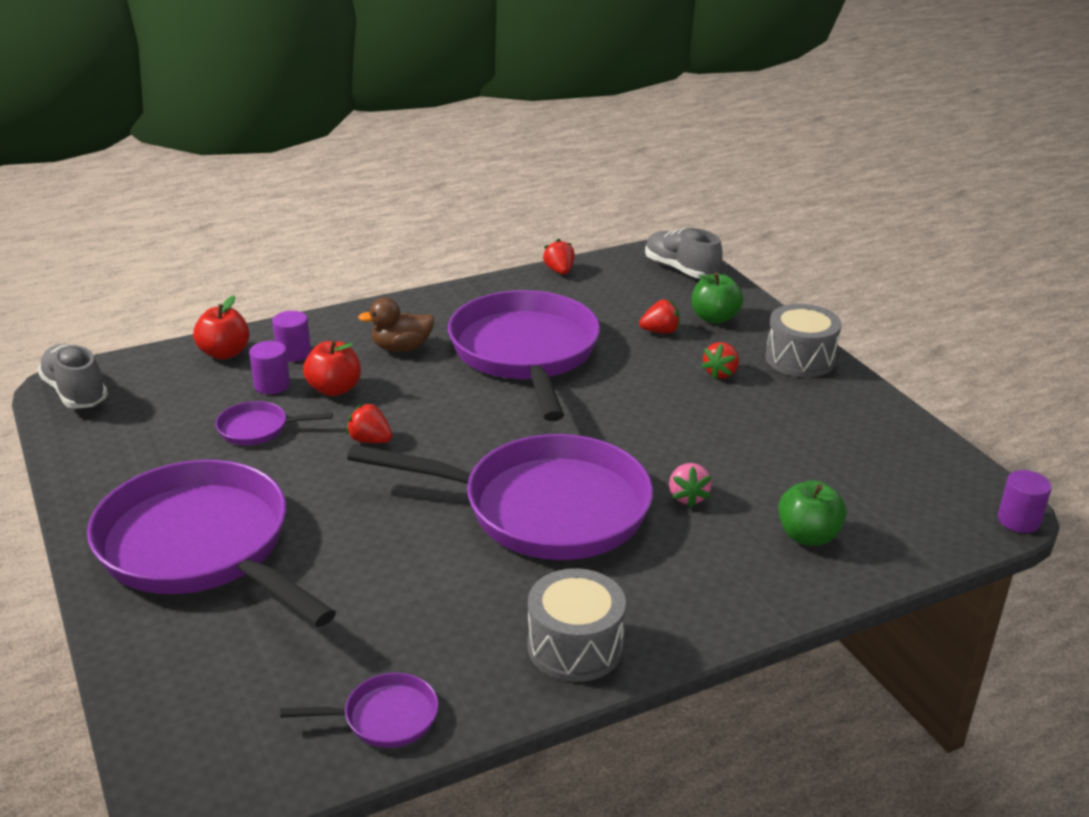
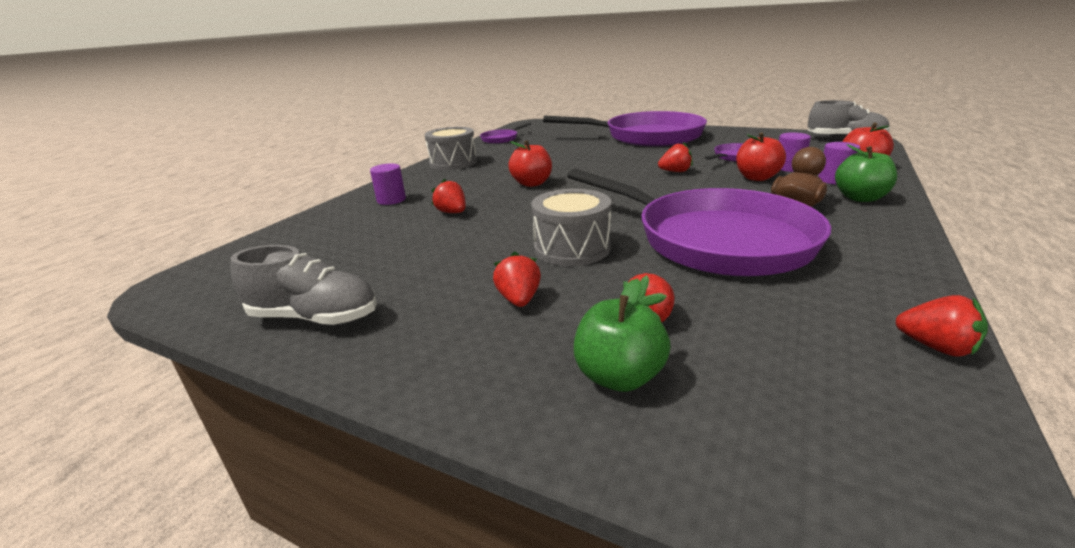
camera: 145 degrees right, 5 degrees down
(543, 508) = (532, 183): purple pan -> red apple
(681, 270) = (836, 475): grey shoe -> grey shoe (315, 317)
(688, 497) = (452, 212): pink strawberry -> red strawberry
(800, 359) = (438, 363): grey drum -> grey drum (572, 248)
(808, 536) = (354, 223): green apple -> green apple (860, 198)
(1018, 520) = (158, 287): purple cylinder -> purple cylinder (391, 200)

